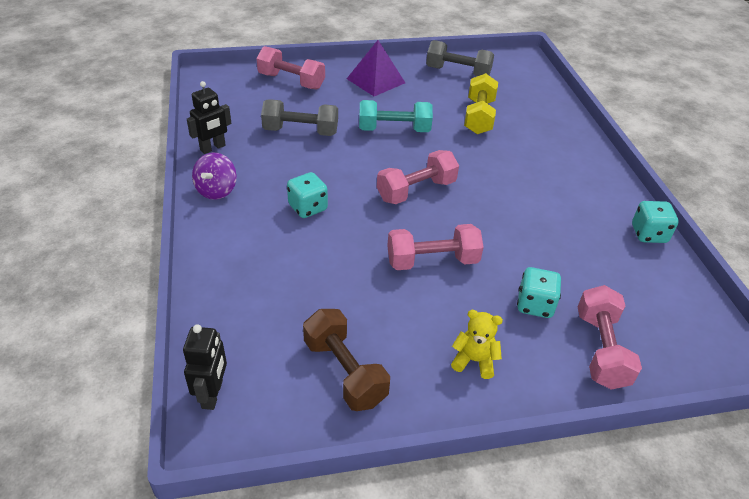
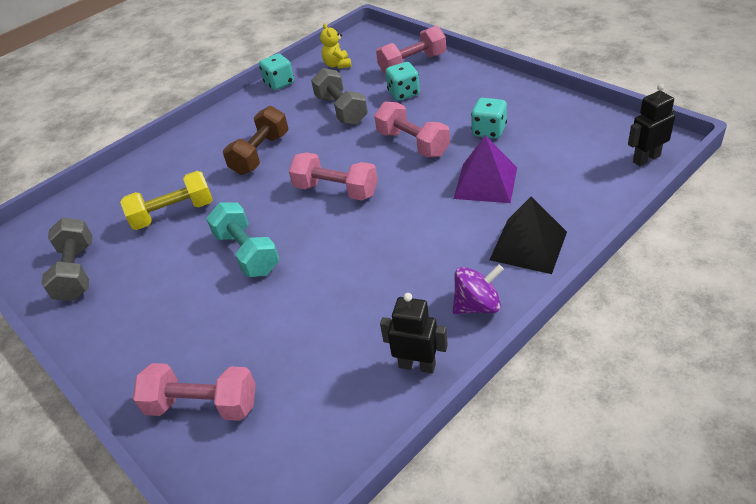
camera: 115 degrees left, 0 degrees up
(228, 244) = (528, 245): none -> black pyramid
(291, 81) = (203, 405): pink dumbbell -> pink dumbbell turned 75 degrees counterclockwise
(300, 131) = (314, 316): grey dumbbell -> grey dumbbell (341, 110)
(308, 207) = (428, 232): turquoise dice -> turquoise dice (489, 131)
(345, 372) = (553, 126): brown dumbbell -> brown dumbbell (260, 154)
(375, 80) = (144, 326): purple pyramid -> purple pyramid (485, 183)
(474, 361) = (478, 93): yellow teddy bear -> yellow teddy bear (337, 65)

